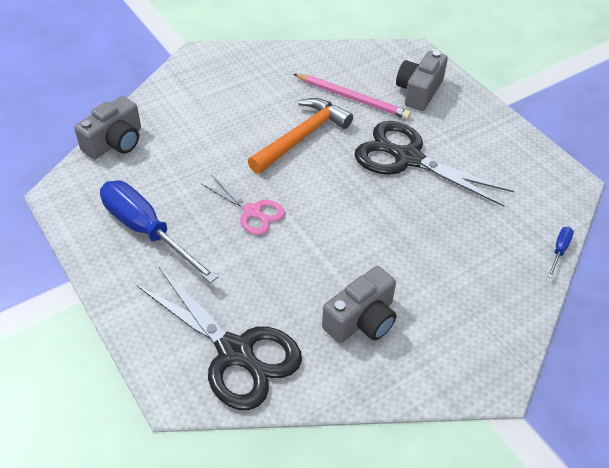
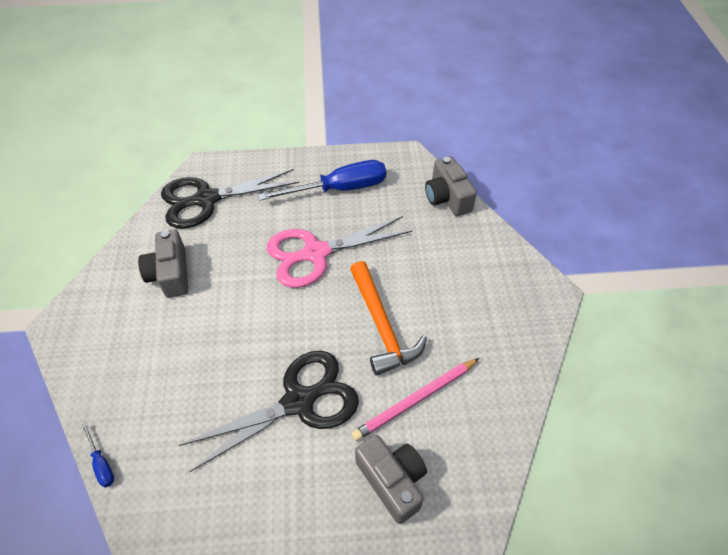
camera: 120 degrees right, 5 degrees up
(252, 211) = (316, 253): pink scissors -> pink scissors, size x1.76

